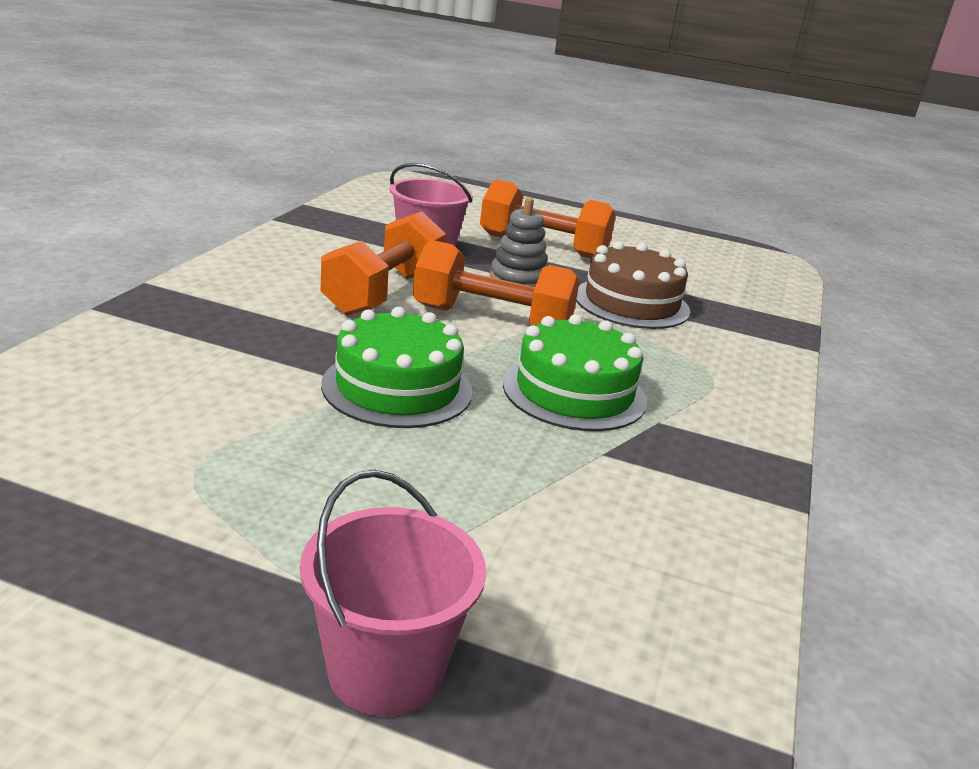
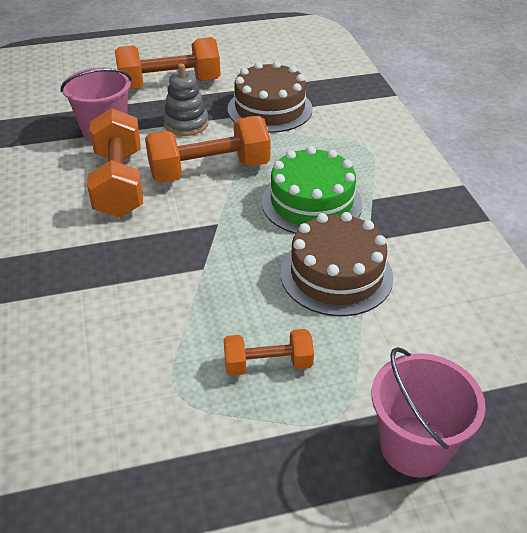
camera: 30 degrees left, 15 degrees up
(323, 496) = (268, 364): none -> orange dumbbell
(397, 388) = (217, 259): green cake -> none
(517, 463) = (336, 274): none -> brown cake

